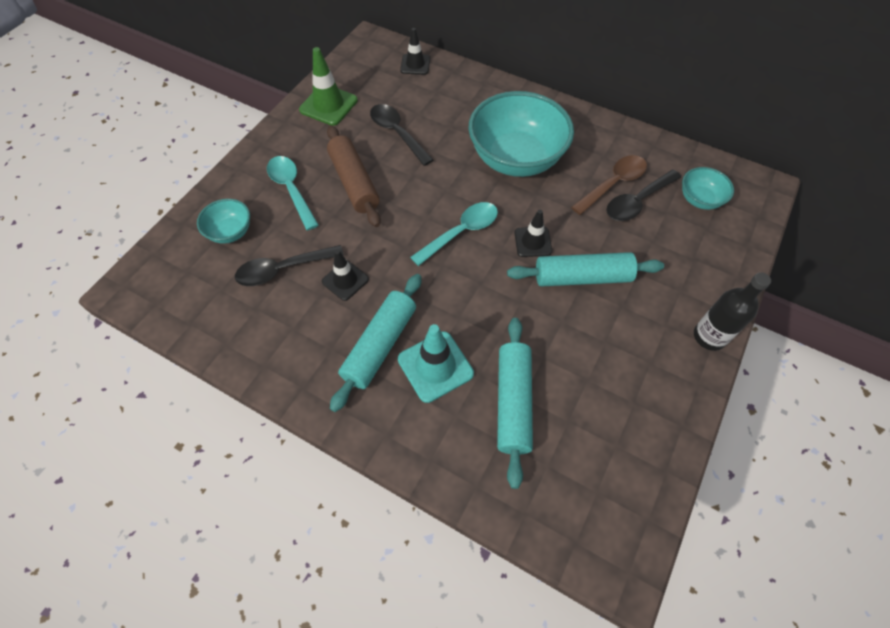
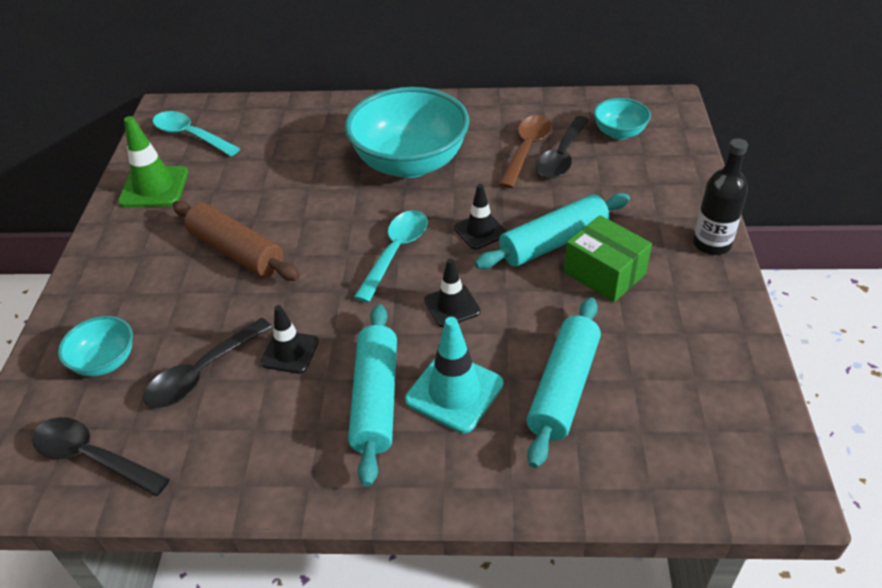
camera: 25 degrees left, 15 degrees down
(291, 190) = (160, 287): turquoise spoon -> turquoise spoon (190, 135)
(397, 133) = (258, 186): black spoon -> black spoon (92, 457)
(415, 64) = (236, 115): black traffic cone -> black traffic cone (452, 306)
(513, 403) = (563, 388): turquoise rolling pin -> turquoise rolling pin turned 45 degrees clockwise
(604, 322) = (604, 273): none -> green box

